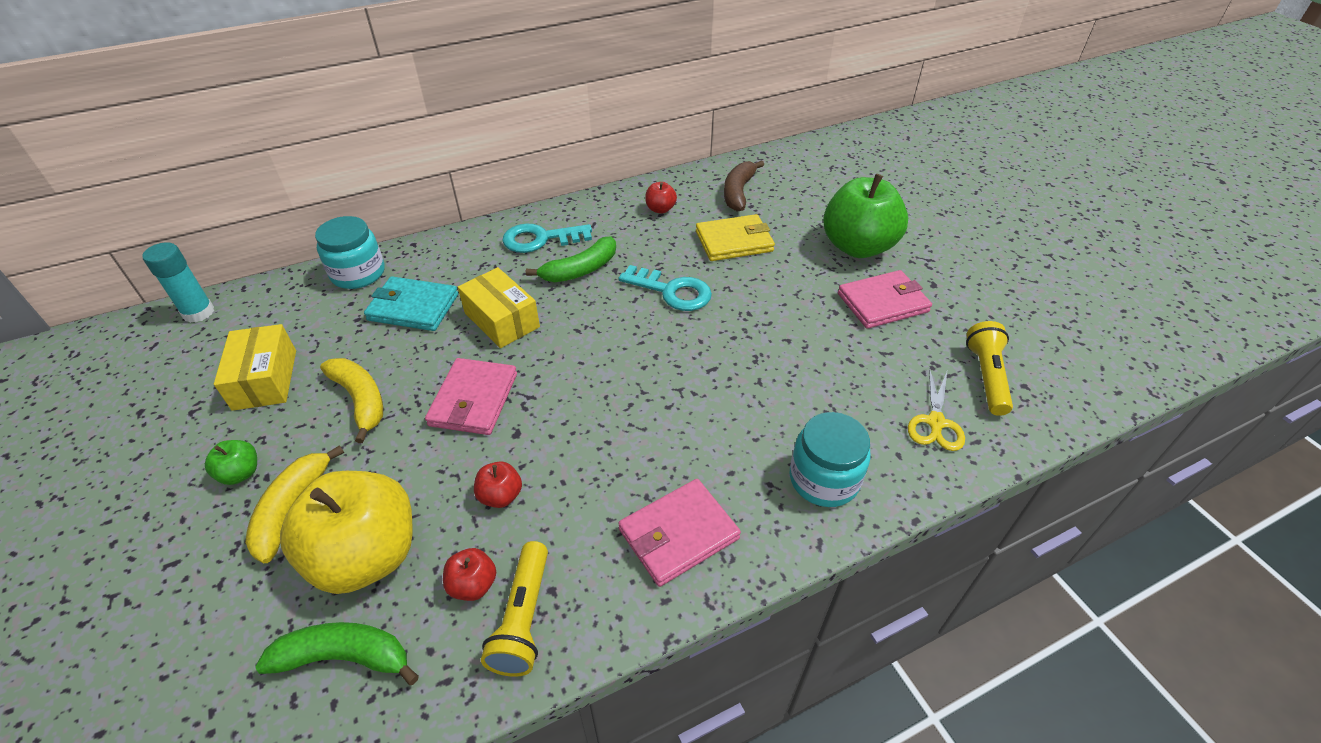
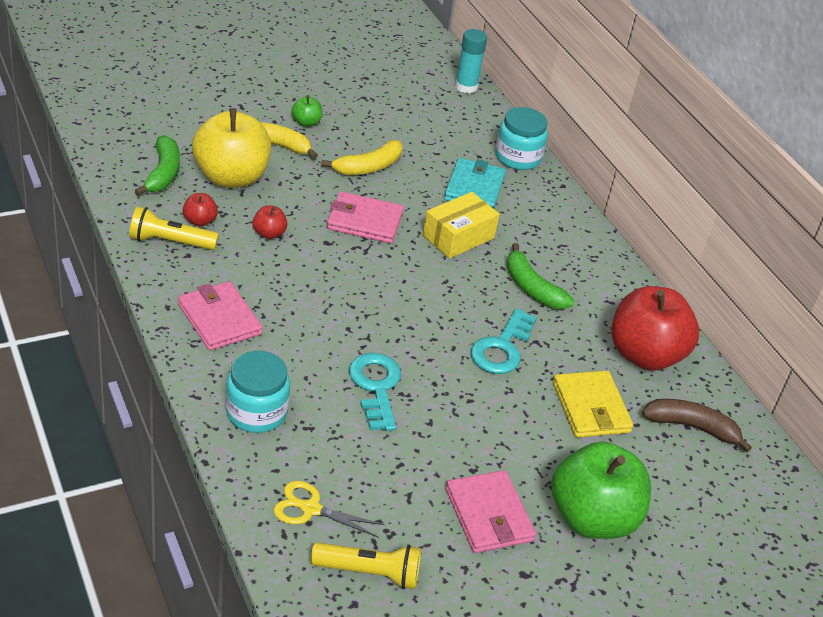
camera: 85 degrees right, 5 degrees down
(265, 379) = (392, 123): yellow box -> none
(540, 239) = (579, 263): turquoise key -> turquoise key (376, 387)
(660, 209) = (645, 355): red apple -> red apple, size x2.36

